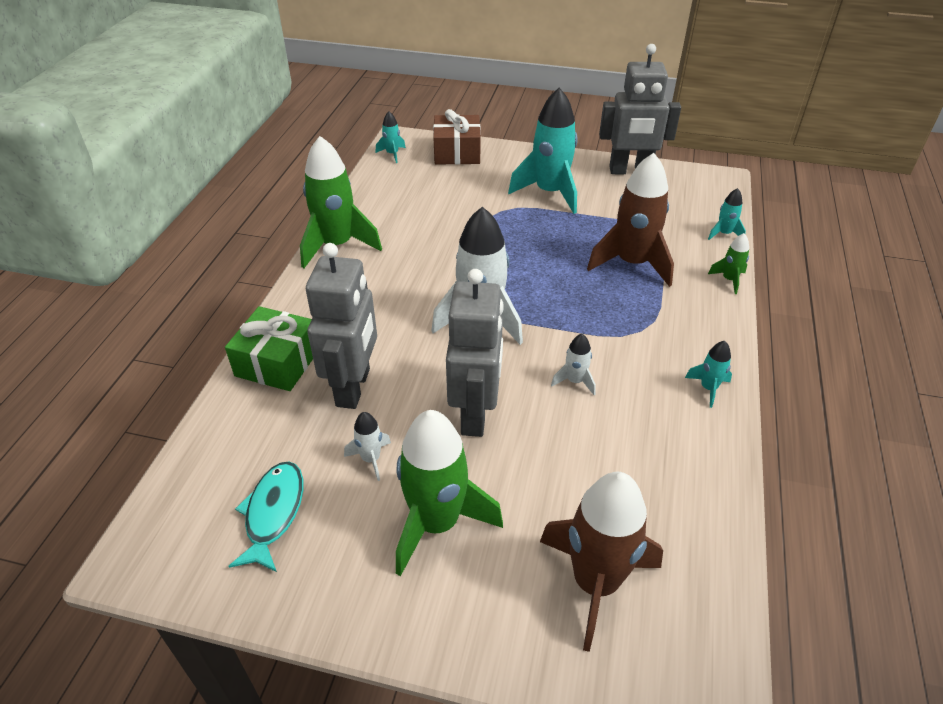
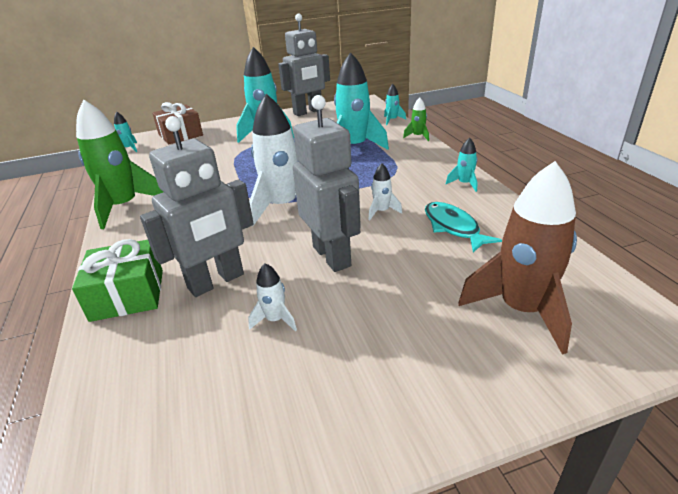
camera: 30 degrees left, 10 degrees down
(273, 513) = (217, 404): turquoise fish -> turquoise fish (453, 227)
(354, 387) = (216, 282): grey robot -> grey robot turned 75 degrees clockwise
(437, 523) = (372, 334): green rocket -> none
(632, 263) = (354, 147): brown rocket -> turquoise rocket

